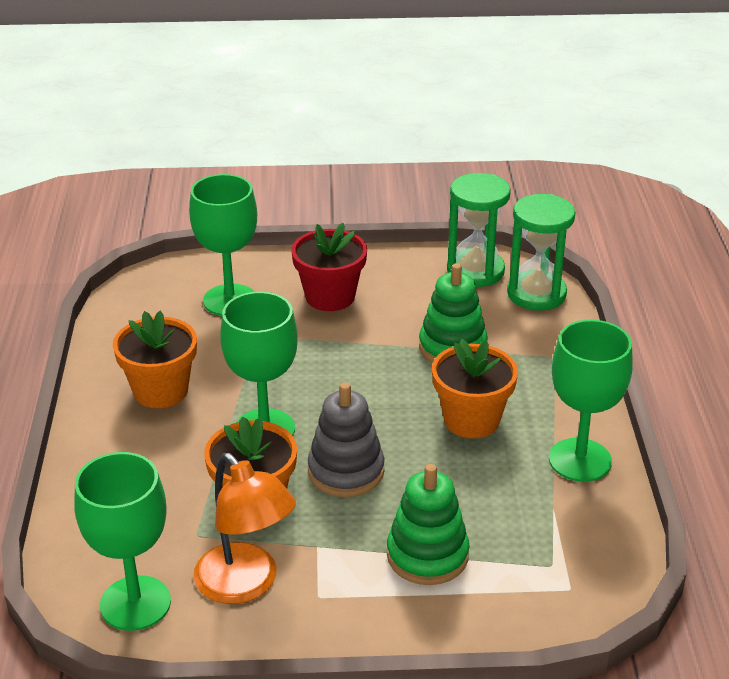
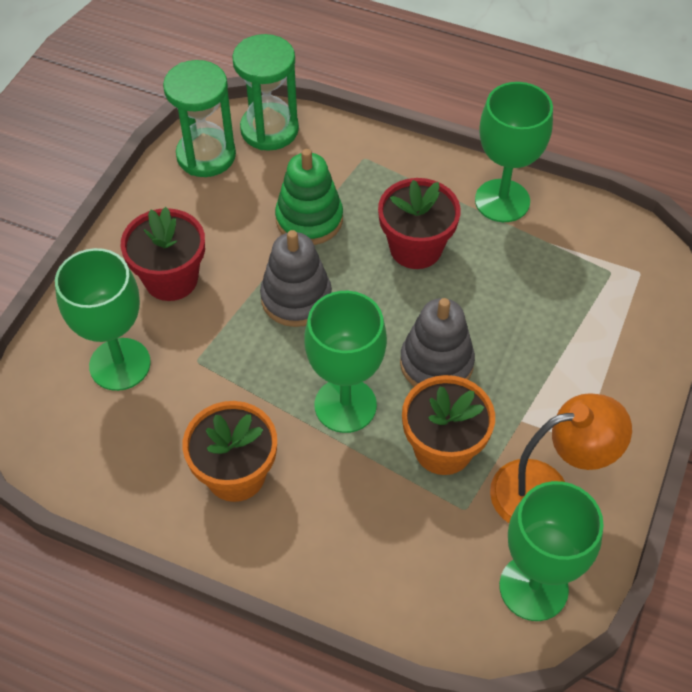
camera: 65 degrees left, 20 degrees up
(359, 367) = (296, 298): none -> grey stacking toy
(427, 555) = (566, 346): green stacking toy -> none
(471, 420) = (415, 248): orange flower pot -> red flower pot

